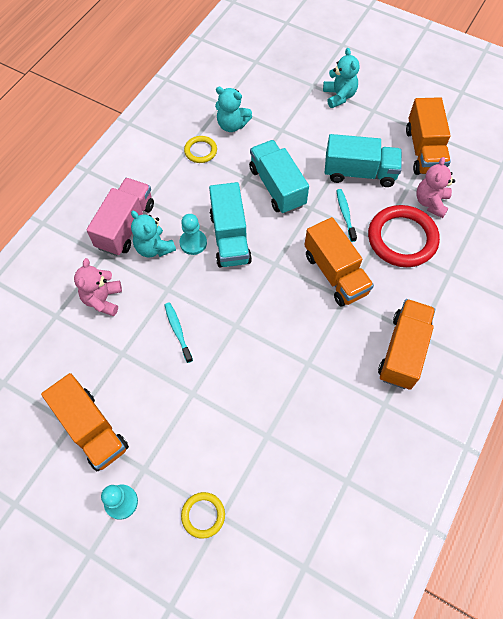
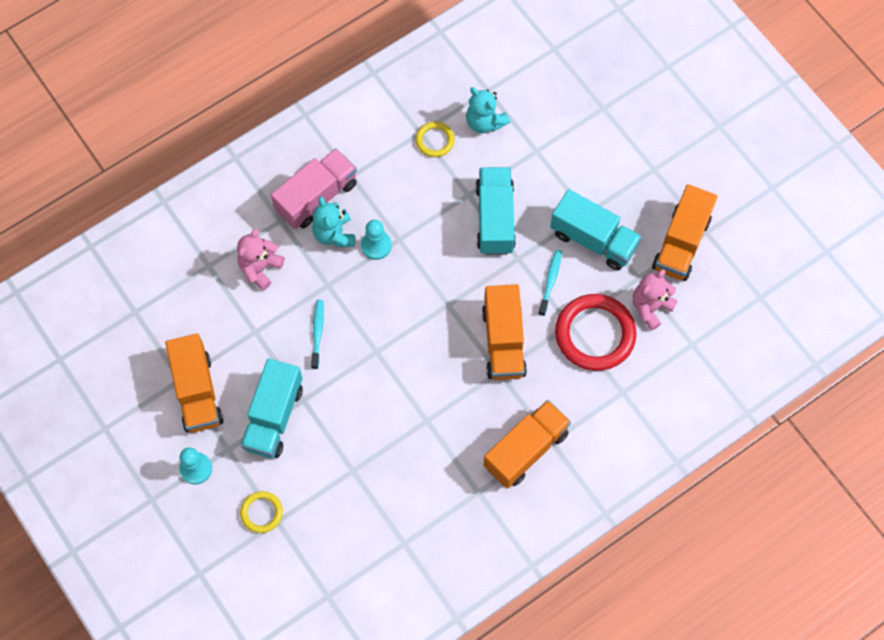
camera: 25 degrees right, 5 degrees up
(230, 238) = (416, 256): turquoise truck -> turquoise truck (274, 417)
(339, 96) = (625, 134): turquoise teddy bear -> none

